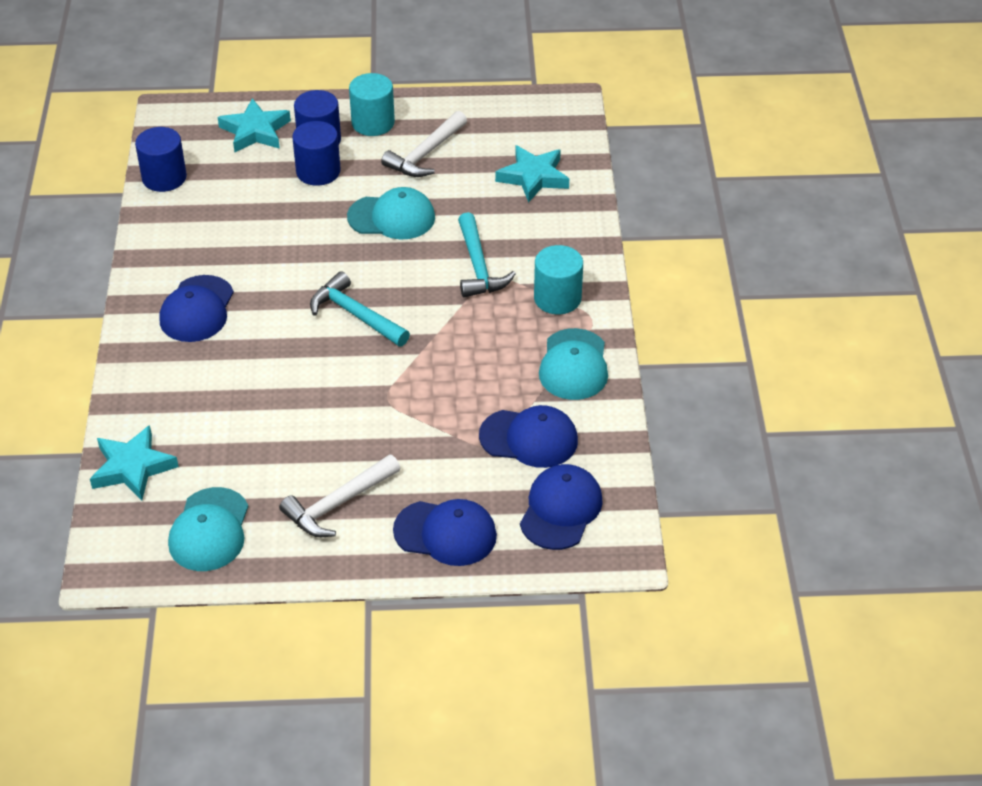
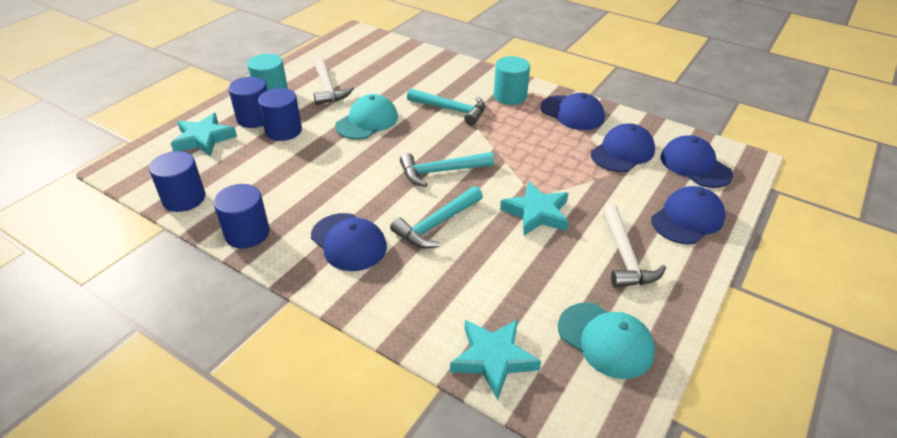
camera: 55 degrees left, 5 degrees down
(155, 243) = (247, 233): none -> blue cylinder
(270, 353) = (436, 224): none -> turquoise hammer
(533, 177) = (399, 64): turquoise star -> turquoise star (536, 213)
(574, 365) = (572, 113): turquoise cap -> blue cap

